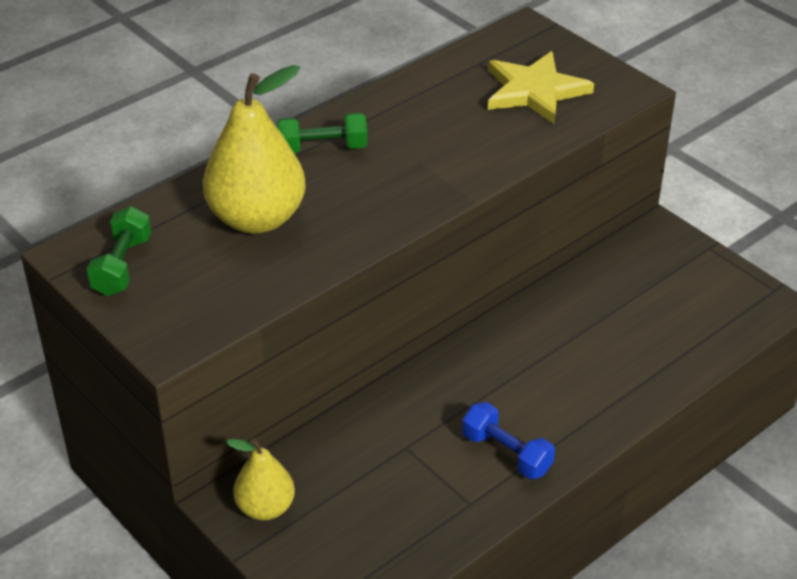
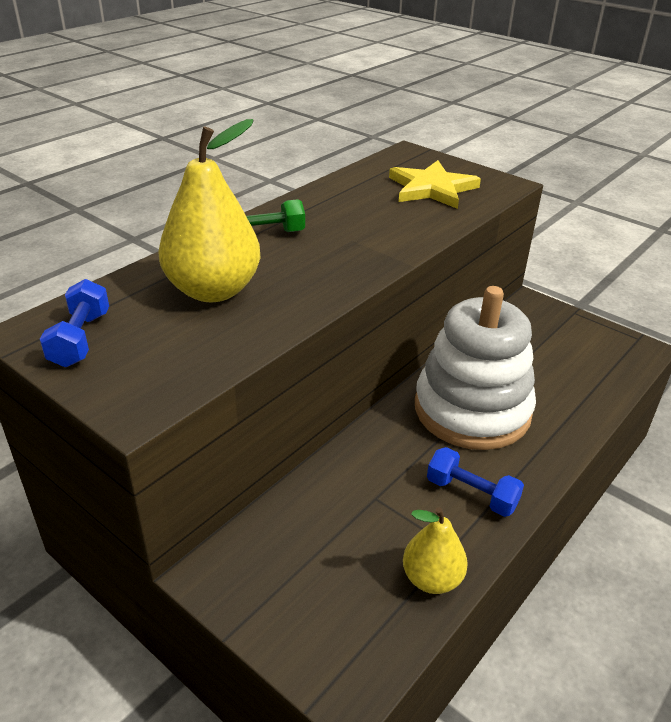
camera: 10 degrees left, 5 degrees down
(122, 266) = (80, 339): green dumbbell -> blue dumbbell
(265, 508) = (249, 575): yellow pear -> yellow pear (432, 579)
(538, 362) = (472, 410): none -> white stacking toy

